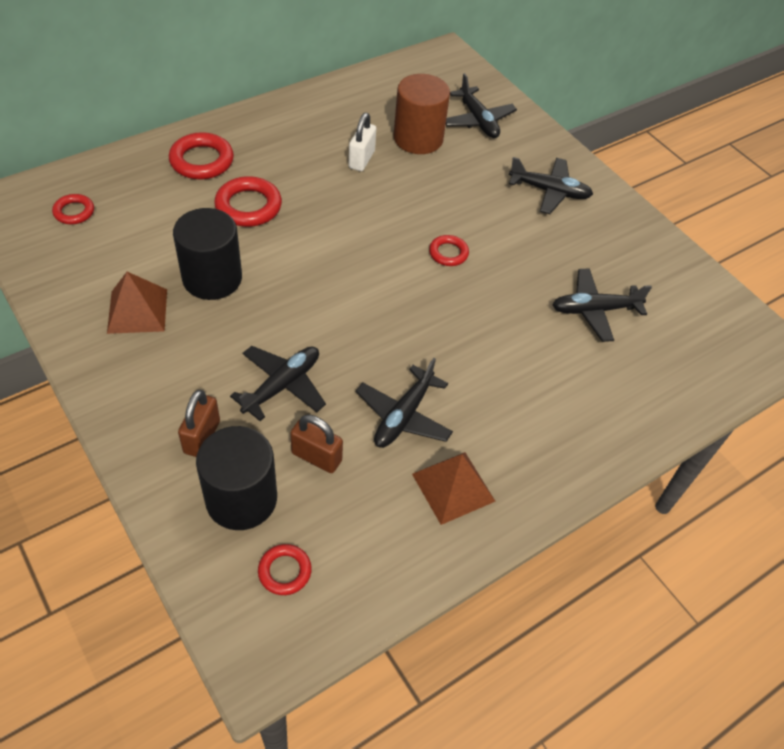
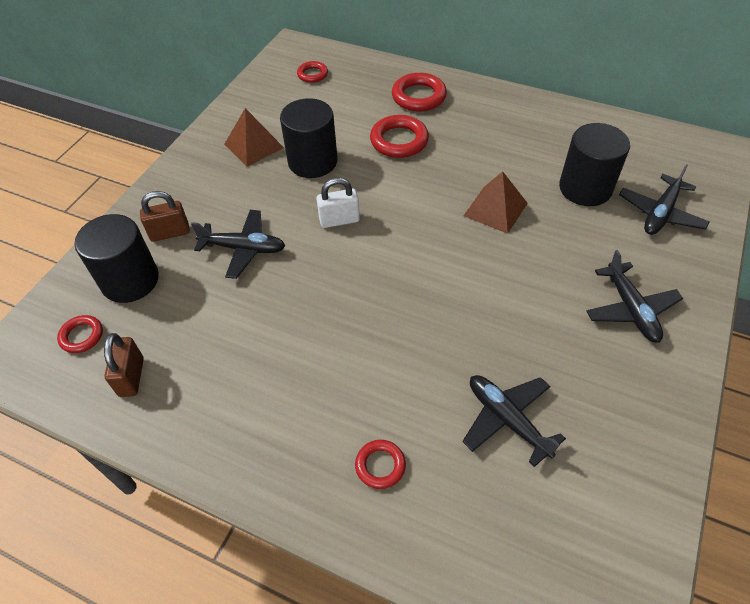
camera: 65 degrees right, 0 degrees up
(316, 457) = (191, 302): brown padlock -> brown padlock (131, 377)
(361, 159) = (518, 170): white padlock -> white padlock (339, 220)
(403, 416) = (266, 334): black plane -> none
(418, 138) = (585, 188): brown cylinder -> black cylinder
(448, 253) = (469, 275): red ring -> red ring (380, 466)
(453, 487) = (216, 403): brown pyramid -> brown pyramid (495, 209)

